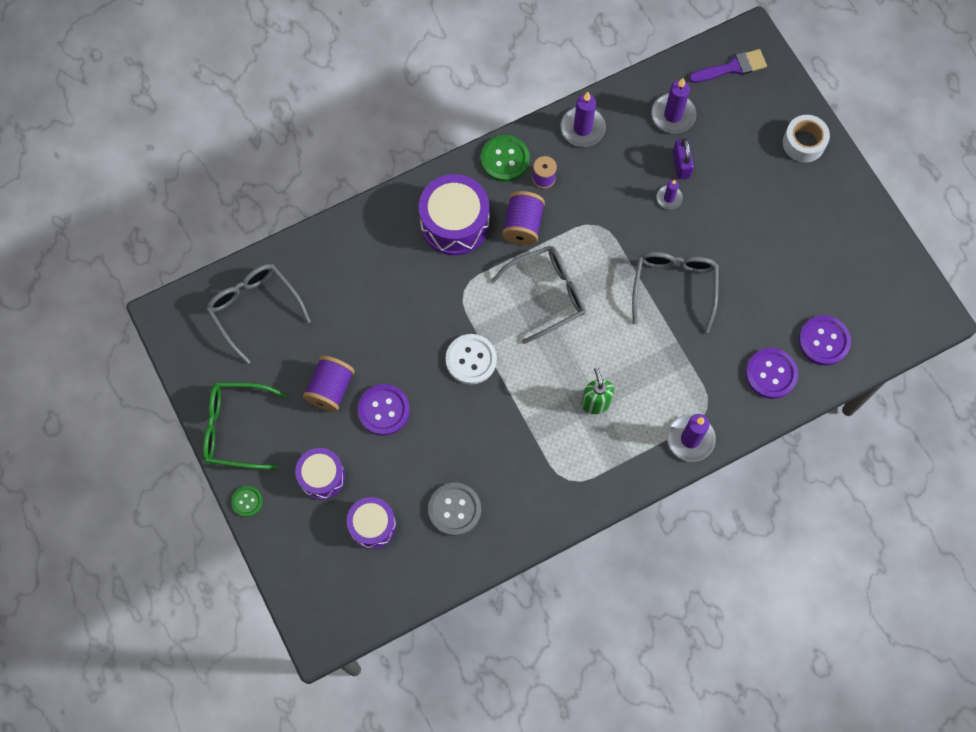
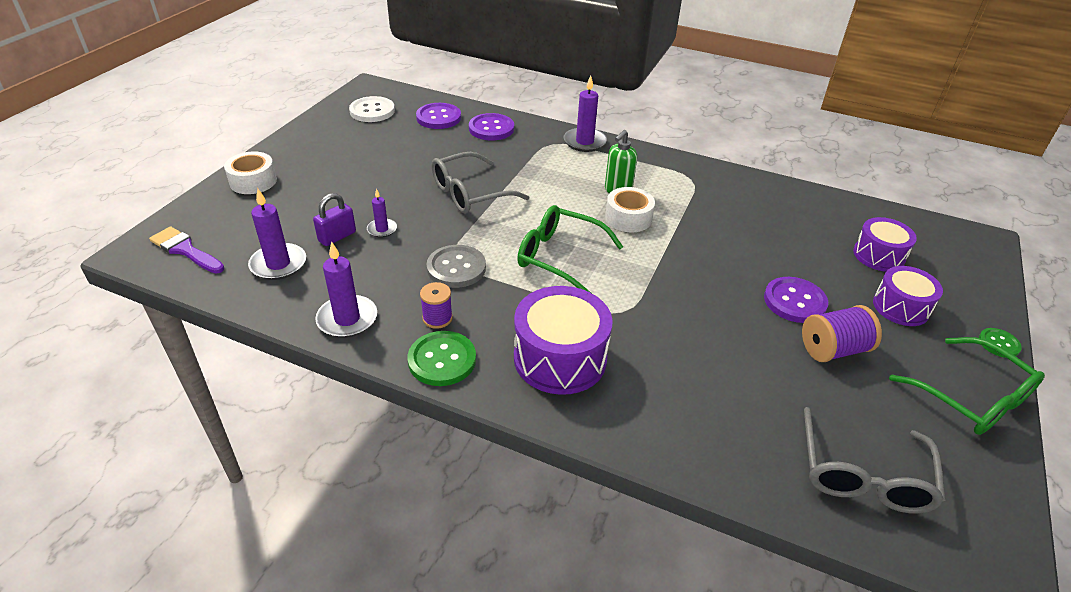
camera: 130 degrees left, 30 degrees down
(454, 509) = (796, 220): grey button -> grey button (456, 268)
(471, 360) = (677, 272): white button -> white button (372, 111)
(523, 225) = (507, 306): purple spool -> none
(547, 294) = (559, 257): grey glasses -> green glasses
(555, 380) = (628, 218): none -> white tape

